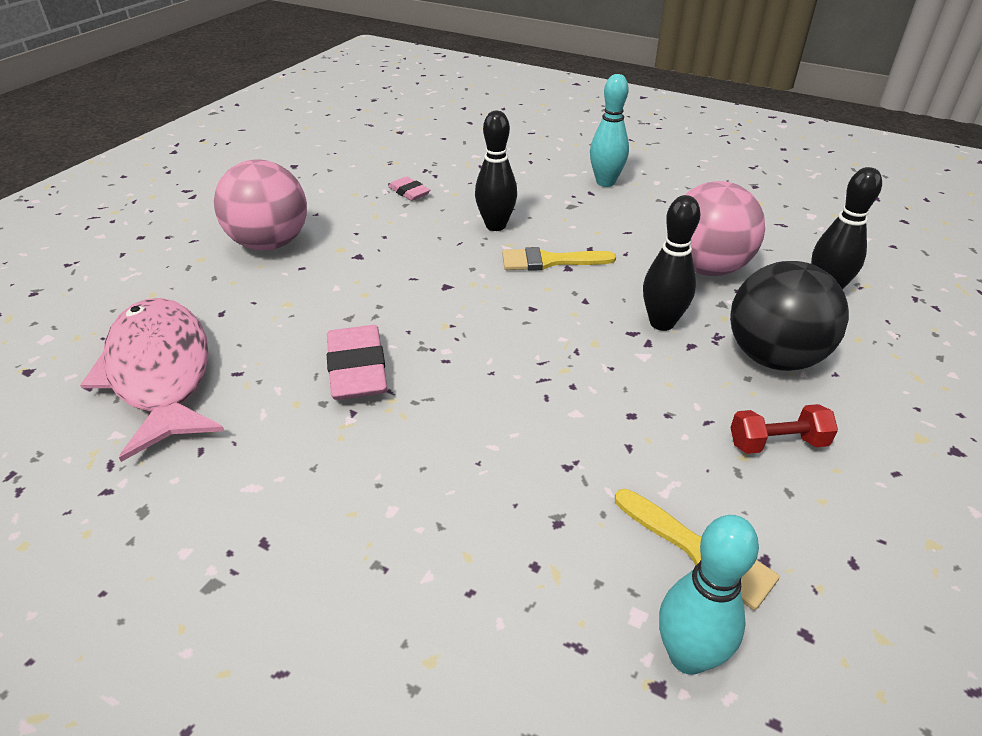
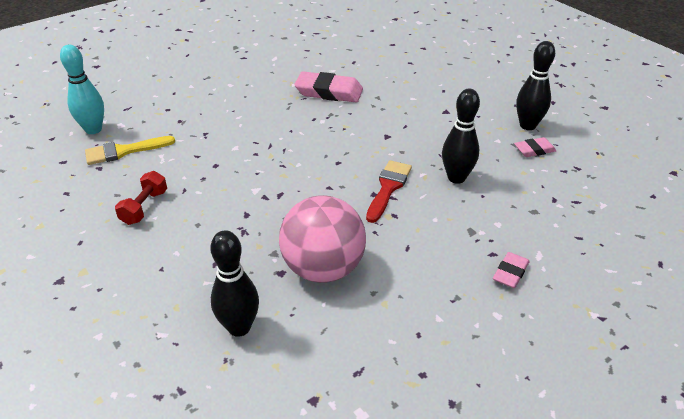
camera: 115 degrees right, 0 degrees up
(160, 373) = (369, 45): pink fish -> none
(270, 244) = (479, 83): pink ball -> none
(550, 261) = (388, 188): yellow brush -> red brush
(605, 182) = (510, 273): turquoise bowling pin -> pink eraser
(662, 323) = (278, 211): black bowling pin -> black bowling pin (527, 125)
(773, 357) = (202, 246): black ball -> none

